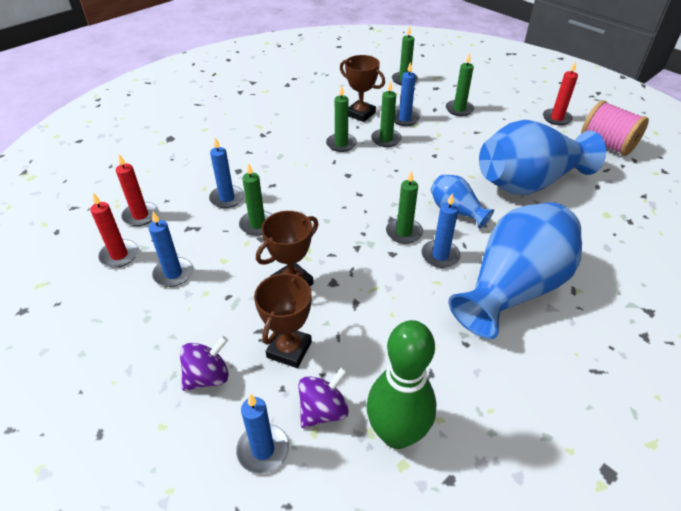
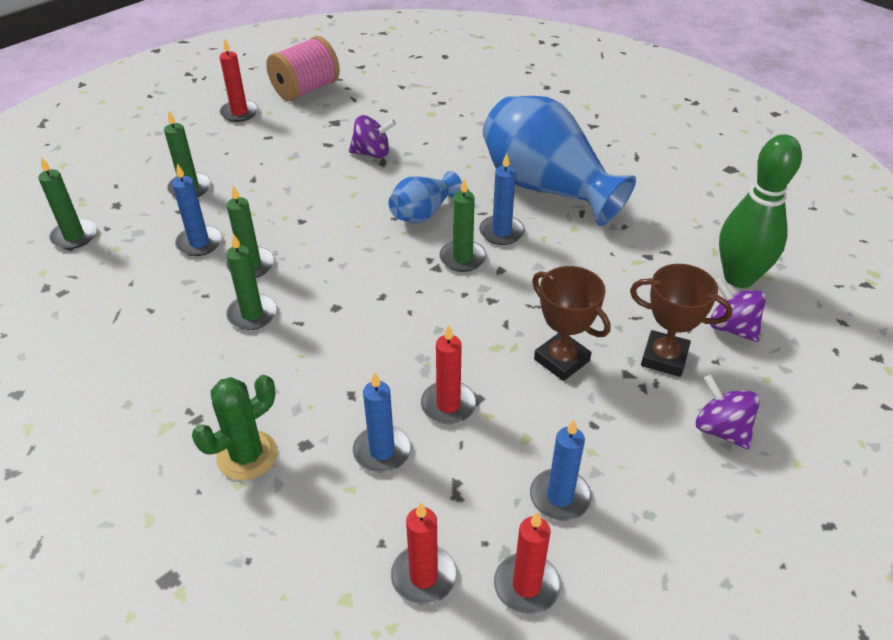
camera: 90 degrees left, 0 degrees up
(235, 152) = (247, 455): none -> green cactus
(257, 225) = (448, 405): green candle -> red candle
(263, 450) = (790, 371): blue candle -> none
(360, 114) = (168, 291): brown trophy -> none
(528, 183) = (372, 153): blue vase -> purple spinning top

